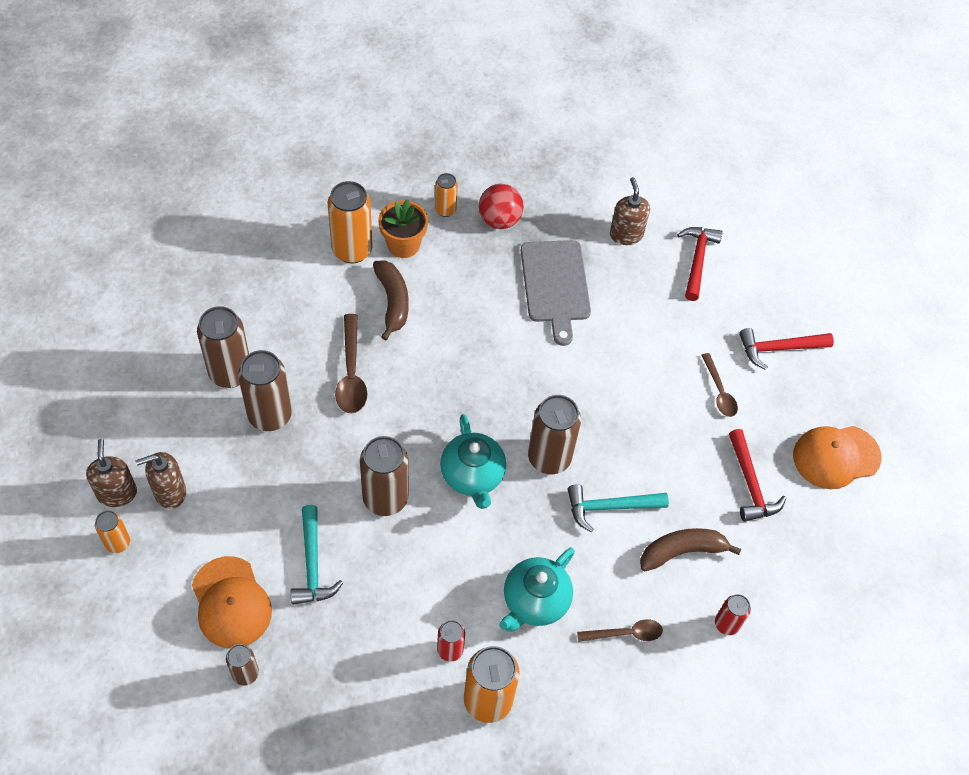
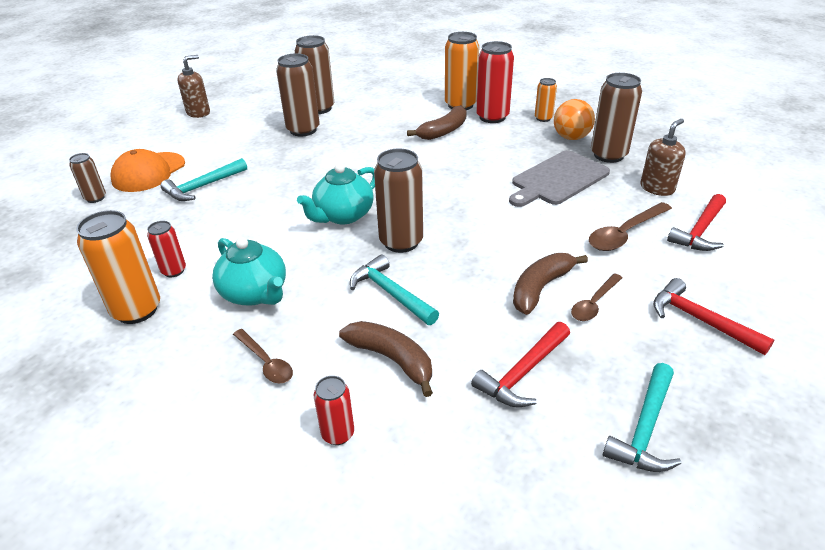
camera: 60 degrees right, 20 degrees down
(118, 543) = (164, 125): orange can -> none
(170, 492) = (214, 125): brown soap dispenser -> none
(351, 373) = (369, 140): brown spoon -> brown spoon (625, 233)
(385, 498) = (284, 190): brown can -> brown can (608, 155)
(403, 245) = (492, 117): orange flower pot -> red can
(499, 220) = (571, 138): red ball -> orange ball
(535, 601) = (255, 293): turquoise teapot -> turquoise teapot turned 135 degrees counterclockwise
(679, 409) = (540, 288): none -> brown banana
(697, 260) = (700, 231): red hammer -> red hammer turned 150 degrees clockwise
(836, 457) = (645, 428): orange cap -> turquoise hammer

